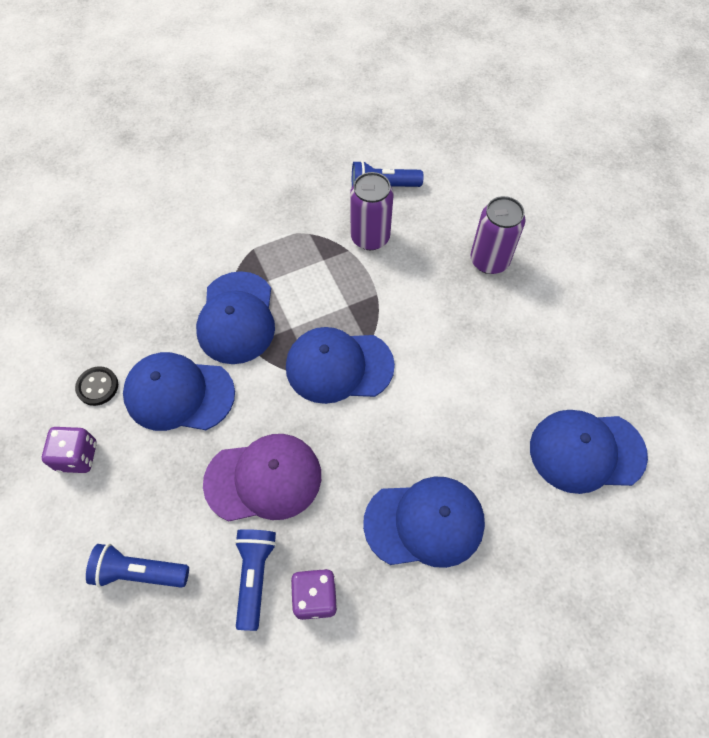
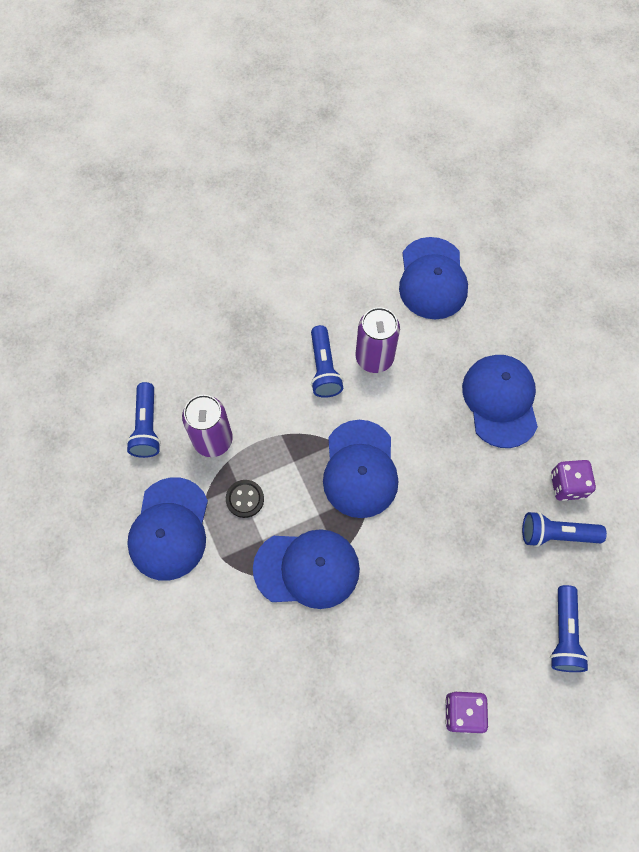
camera: 90 degrees left, 5 degrees up
(97, 387) = (388, 705): black button -> black button (245, 499)
(179, 394) = (393, 619): blue cap -> blue cap (169, 529)
(263, 479) = (473, 532): purple cap -> none
(454, 332) = (324, 368): none -> blue flashlight
(489, 261) = (245, 333): purple can -> purple can (374, 358)

